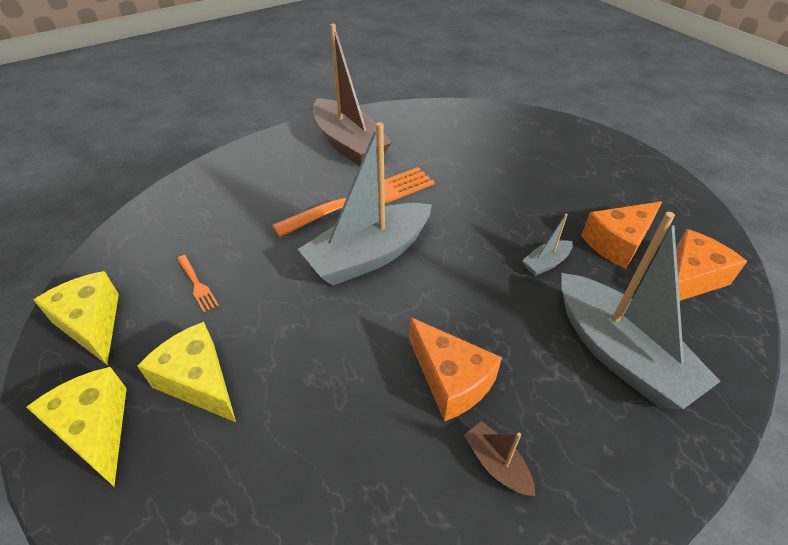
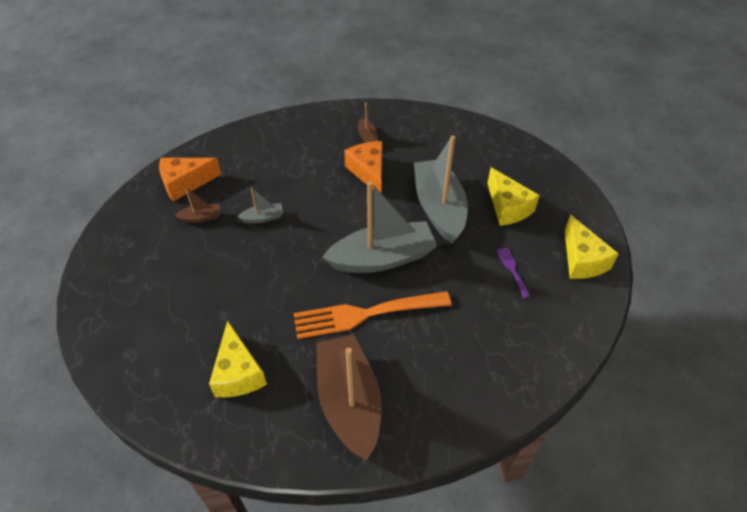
camera: 160 degrees left, 5 degrees up
(95, 429) = (561, 198): yellow cheese -> yellow cheese (238, 373)
(197, 284) = (512, 270): orange fork -> purple fork
(617, 243) = (201, 217): orange cheese -> brown boat
(619, 354) = (271, 160): grey boat -> grey boat (439, 208)

